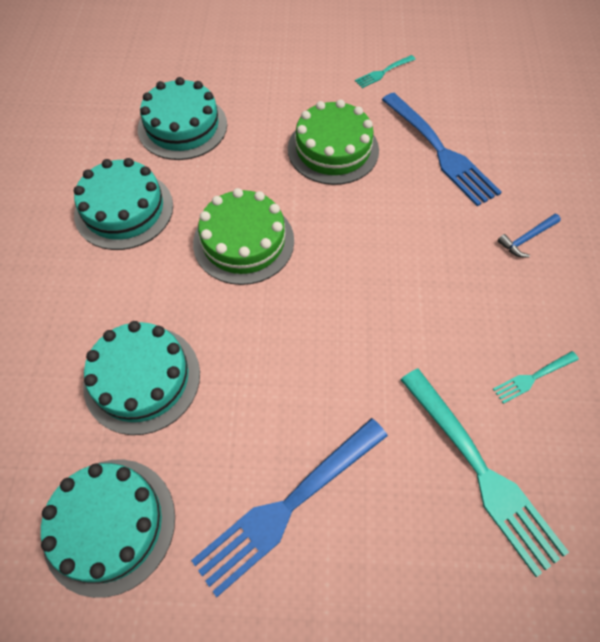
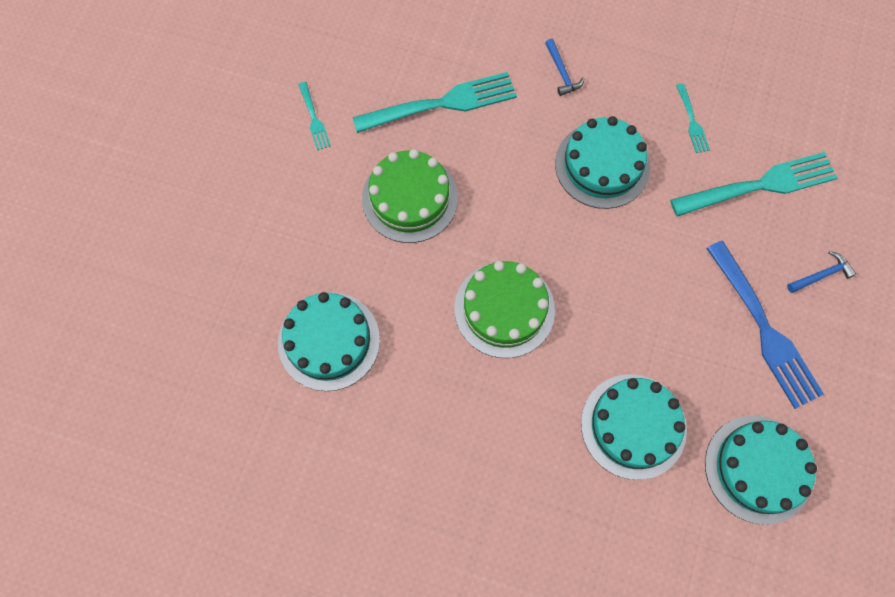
camera: 75 degrees left, 10 degrees up
(124, 210) = (432, 419): turquoise cake -> turquoise cake (602, 165)
(384, 574) = (821, 275): none -> blue hammer
(439, 150) = (440, 104): blue fork -> turquoise fork

